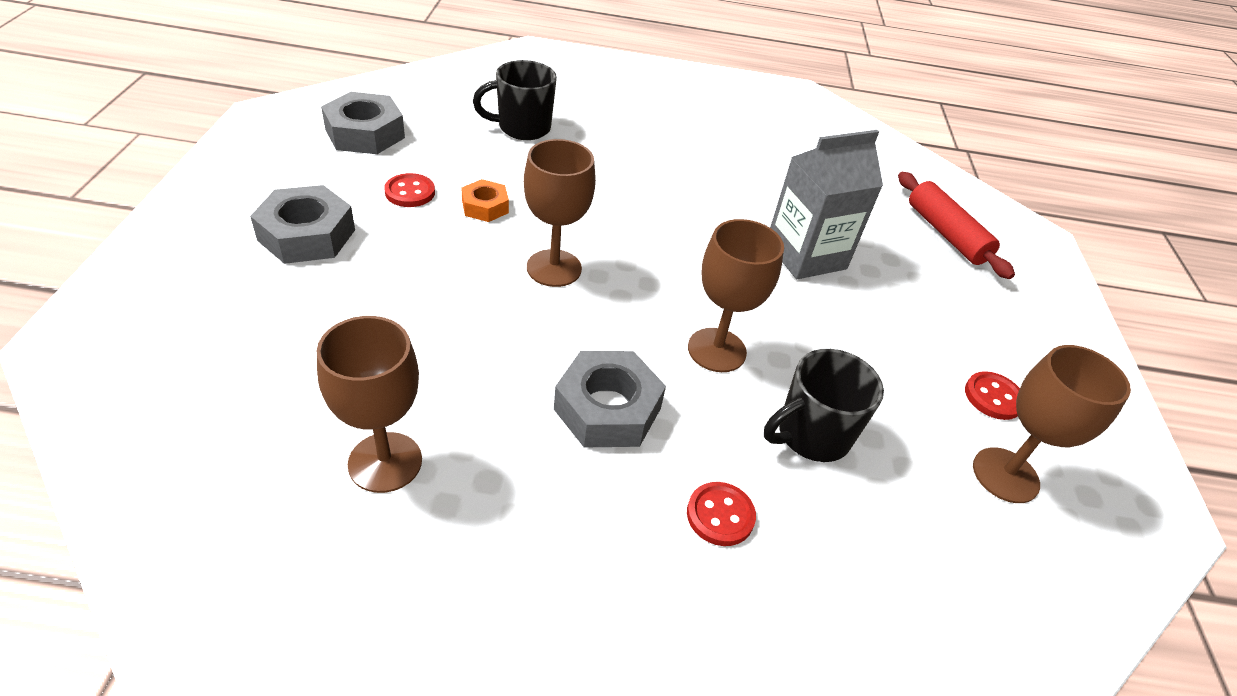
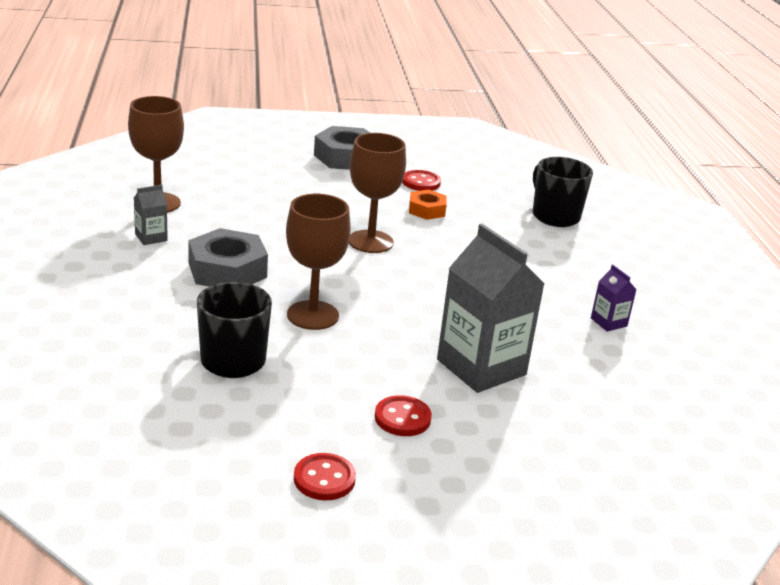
camera: 80 degrees right, 15 degrees down
(365, 133) = (480, 160): grey nut -> none
(500, 482) = (151, 237): none -> grey carton
(720, 515) = (140, 316): red button -> red button (402, 418)
(728, 162) = (608, 322): none -> purple carton
(945, 234) = (607, 478): red rolling pin -> none
(1005, 475) = (218, 472): brown goblet -> none

